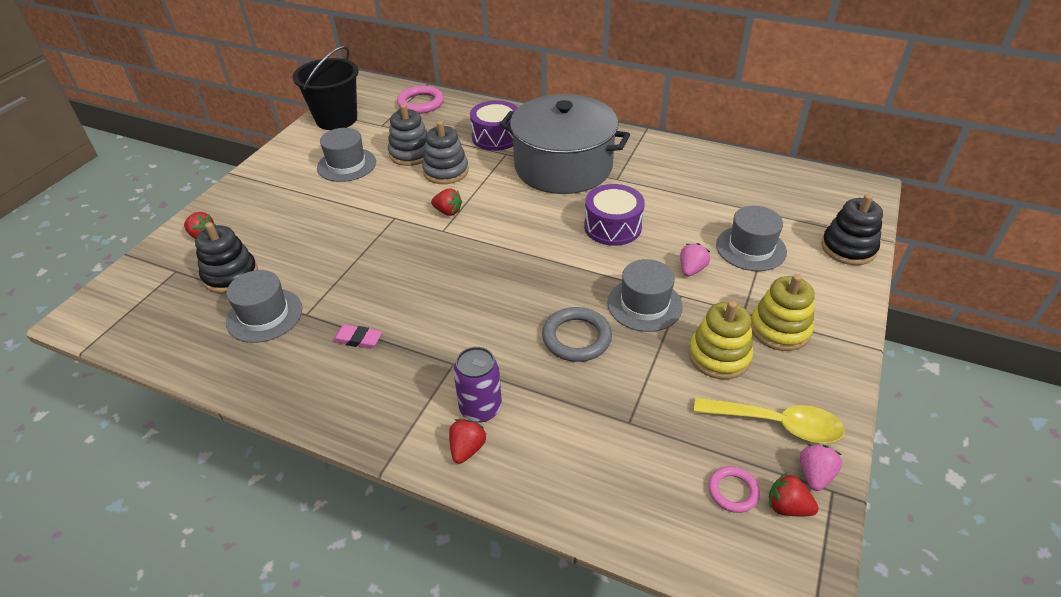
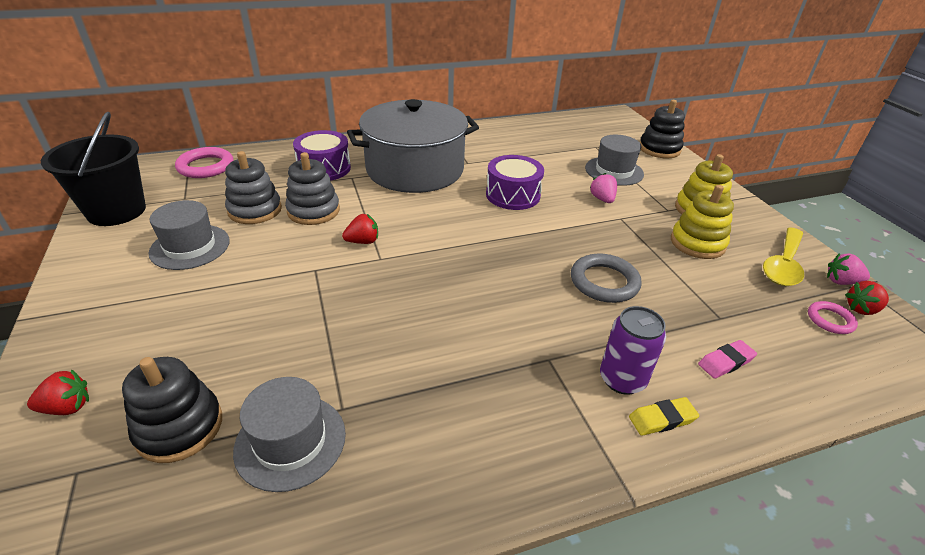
camera: 45 degrees left, 5 degrees down
(358, 339) = (434, 396): pink eraser -> pink eraser (725, 362)
(467, 449) = (662, 419): red strawberry -> yellow eraser
(644, 304) = (610, 235): grey hat -> none
(777, 424) = (783, 265): yellow spoon -> yellow spoon turned 150 degrees clockwise
(815, 475) = (841, 281): pink strawberry -> pink strawberry turned 60 degrees counterclockwise

